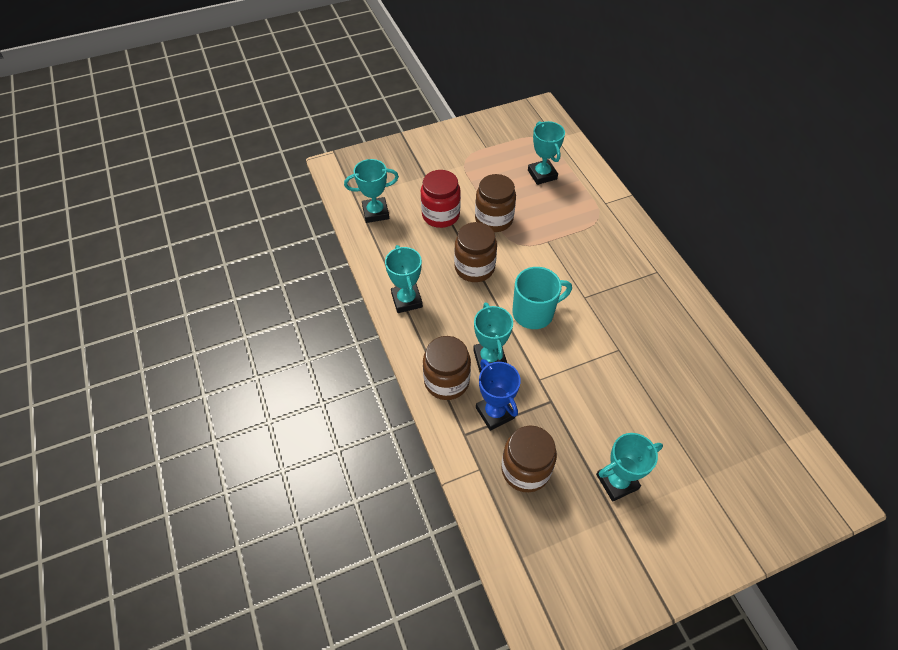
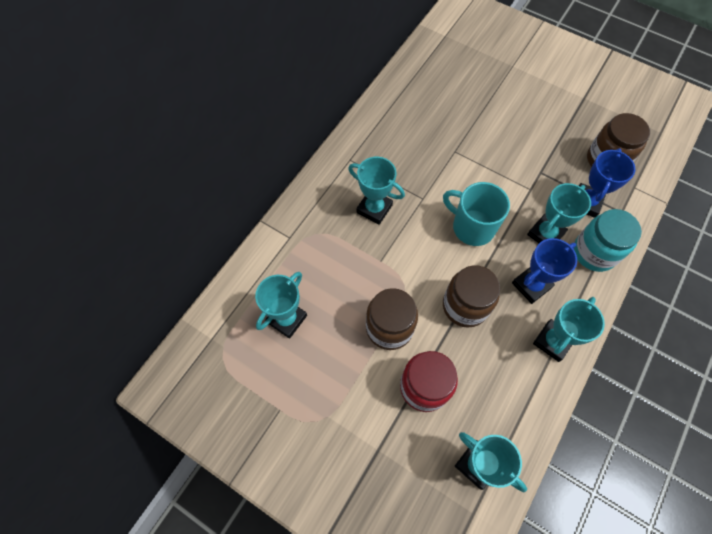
camera: 125 degrees left, 10 degrees up
(446, 381) = (594, 252): brown jar -> turquoise jar
(456, 317) = (531, 285): none -> blue trophy
(617, 481) = (561, 107): turquoise trophy -> turquoise trophy (374, 209)

